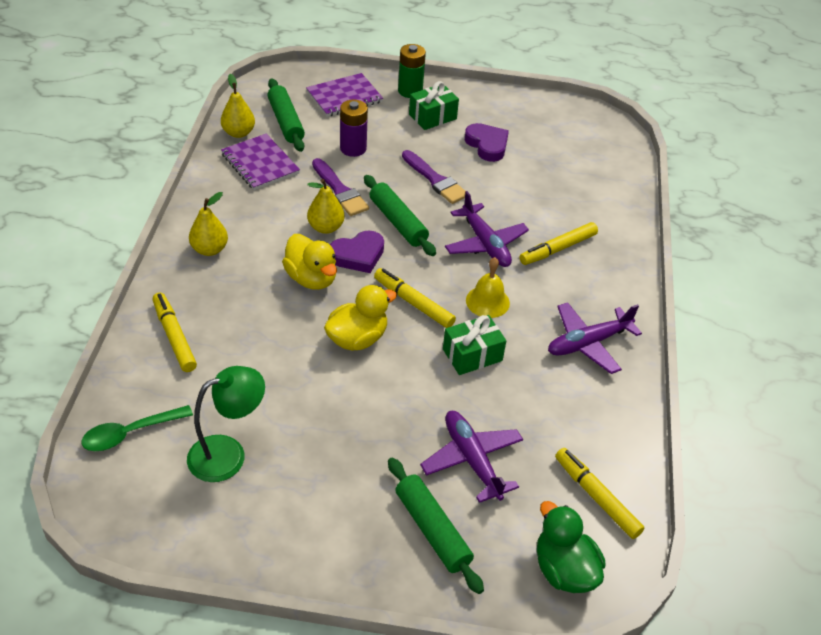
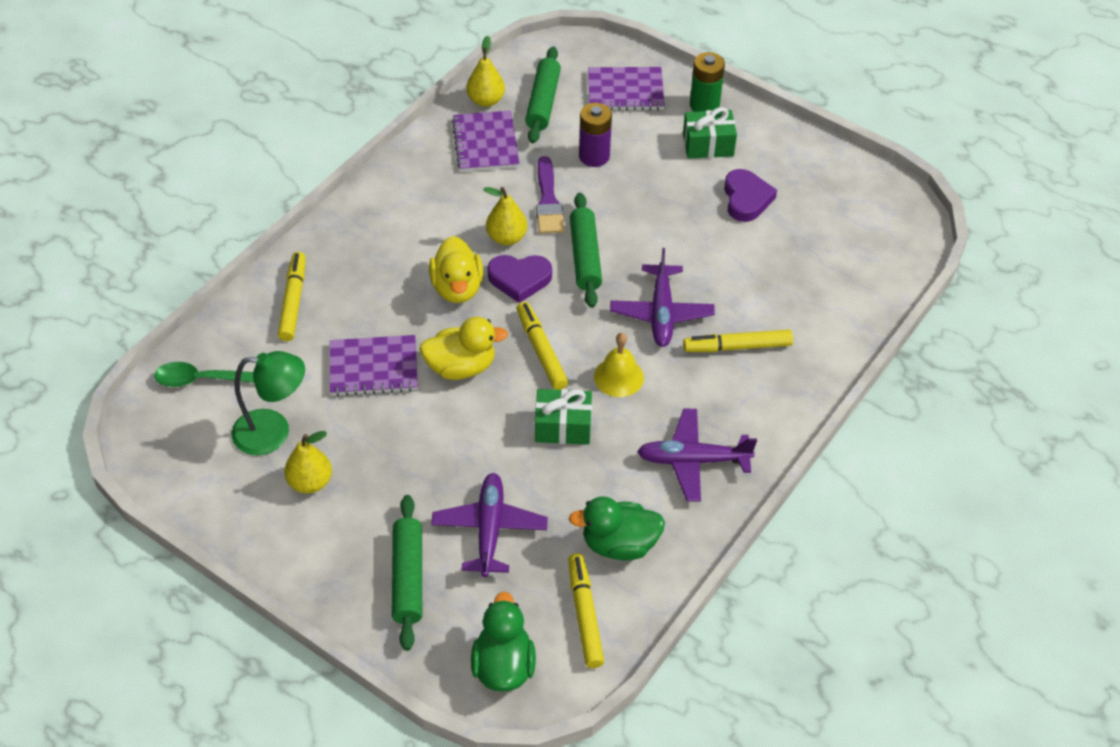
camera: 30 degrees right, 5 degrees up
(210, 249) = (379, 222): yellow pear -> yellow pear (310, 482)
(283, 366) = (373, 367): none -> purple notebook
(435, 180) = (658, 222): purple brush -> none
(581, 429) = (619, 544): none -> green duck

